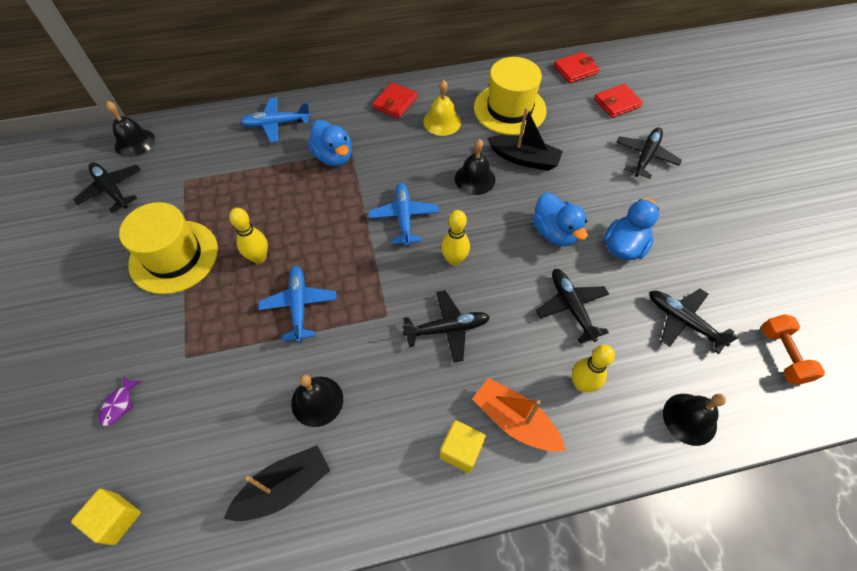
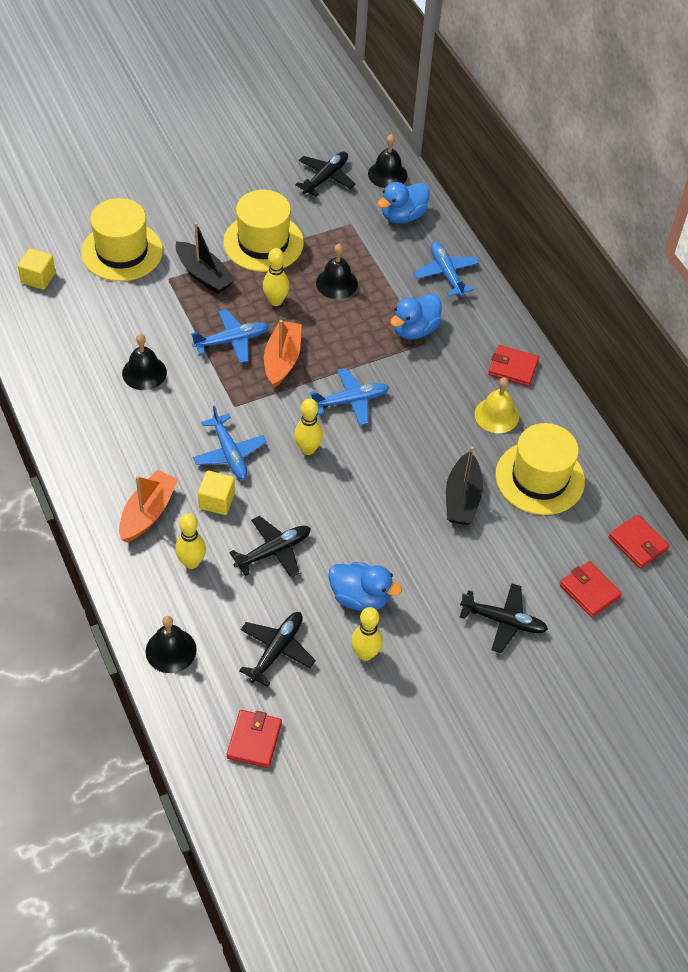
camera: 75 degrees right, 5 degrees down
(119, 404) = (122, 251): purple fish -> yellow hat
(284, 488) = (71, 367): black boat -> black boat (204, 275)
(338, 264) = (282, 360): none -> orange boat
(447, 329) = (229, 453): black plane -> blue plane
(461, 450) = (116, 477): yellow cube -> yellow cube (217, 501)
(475, 179) = (419, 455): black bell -> black bell (336, 283)
(554, 232) = (363, 533): blue duck -> blue duck (403, 216)
(682, 253) = (365, 654): none -> yellow bowling pin
(782, 355) = (254, 740): orange dumbbell -> red wallet

